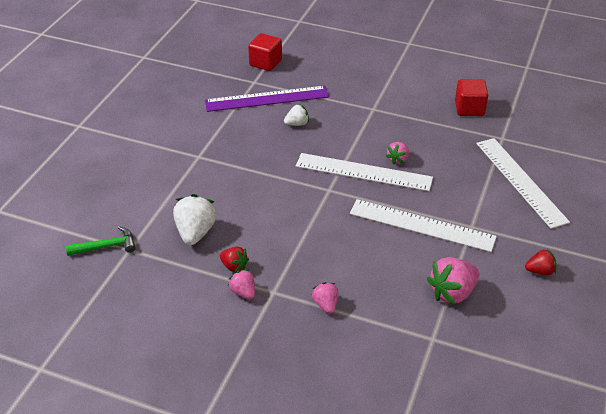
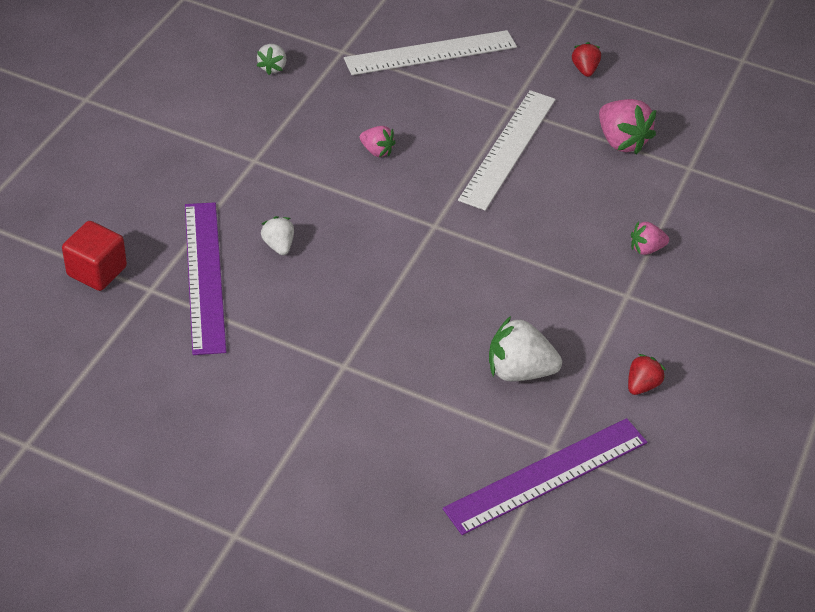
camera: 90 degrees left, 5 degrees up
(106, 246) = (547, 475): green hammer -> purple ruler
(234, 266) = (584, 331): red strawberry -> red strawberry (641, 385)
(243, 292) = (630, 324): pink strawberry -> none
(363, 172) = (400, 187): white ruler -> none
(469, 109) = (272, 67): red cube -> white strawberry

